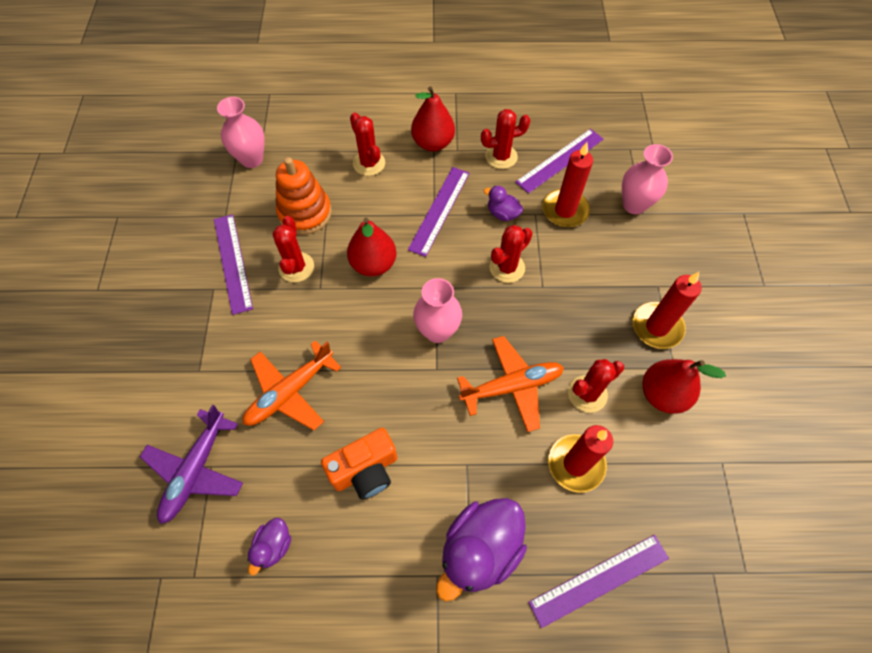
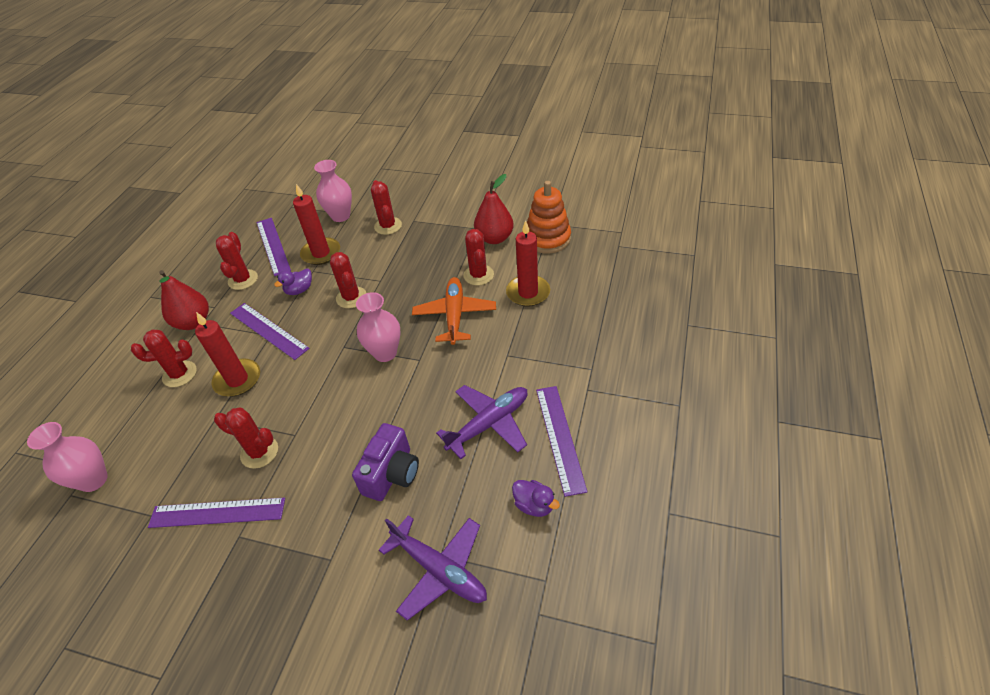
camera: 70 degrees left, 15 degrees down
(290, 392) = (392, 474): orange plane -> purple camera
(305, 213) = (200, 436): orange stacking toy -> orange stacking toy (547, 239)
(365, 470) = (489, 424): orange camera -> purple plane
(373, 264) = (294, 388): red pear -> none
(480, 550) = (574, 359): purple duck -> none
(599, 579) = (610, 299): purple ruler -> purple ruler (559, 438)
(636, 261) = (388, 226): none -> red cactus
(657, 327) = (444, 229): red candle -> red candle (237, 380)

